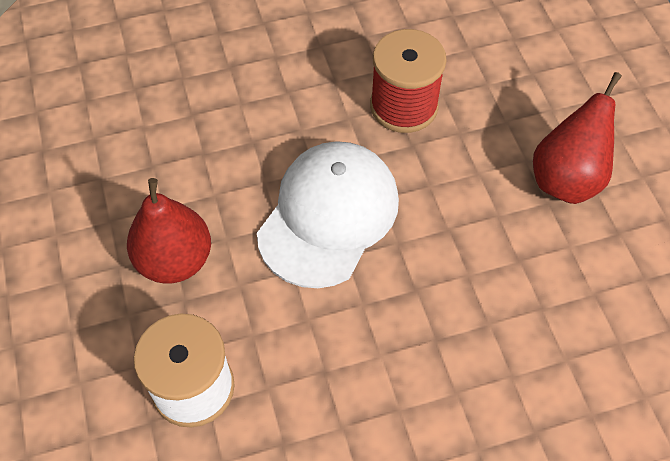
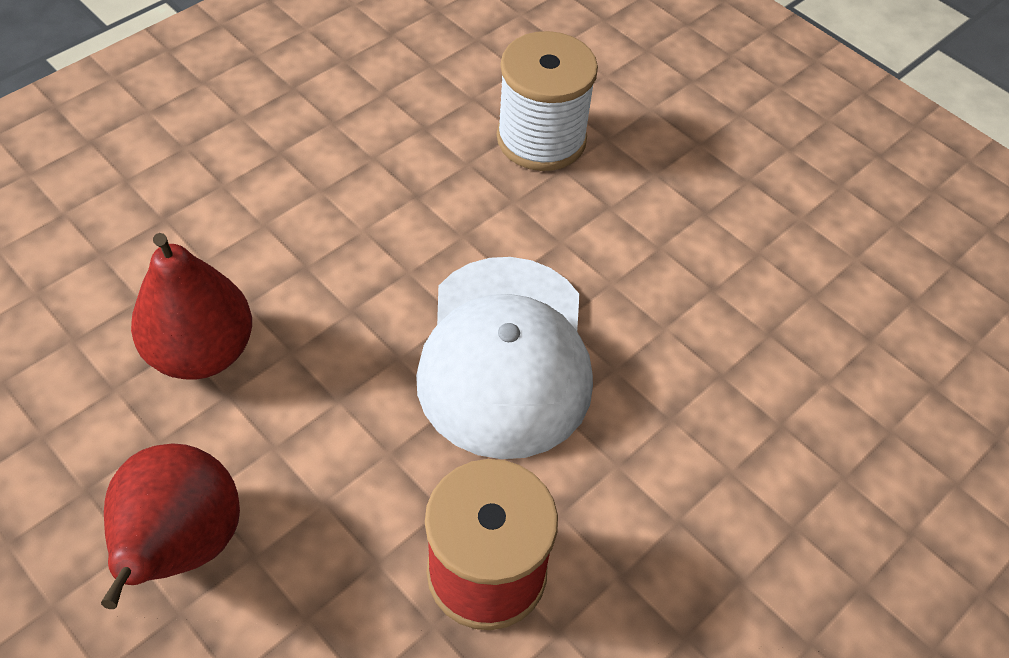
camera: 150 degrees right, 5 degrees down
(175, 260) = (651, 239): red pear -> red pear (201, 352)

